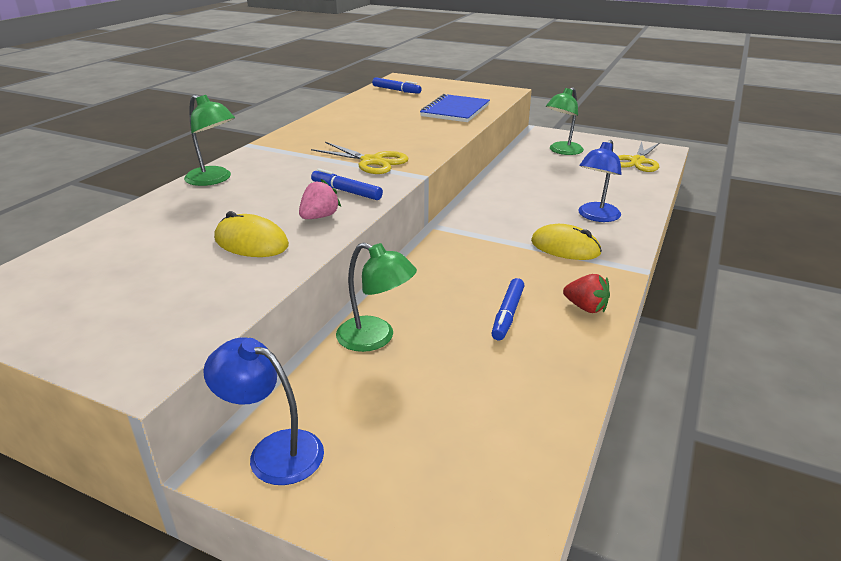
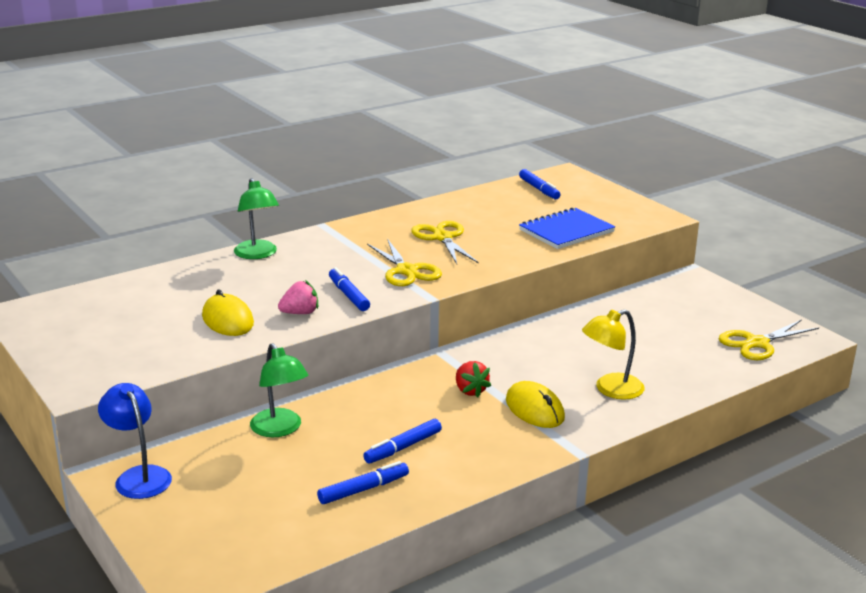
camera: 30 degrees right, 5 degrees down
(368, 133) = (442, 238): none -> yellow scissors
(524, 368) = (363, 489): none -> blue marker
(562, 151) = (683, 307): green lamp -> none
(585, 307) = (477, 465): red strawberry -> red strawberry (470, 391)
(596, 216) = (611, 390): blue lamp -> yellow lamp

